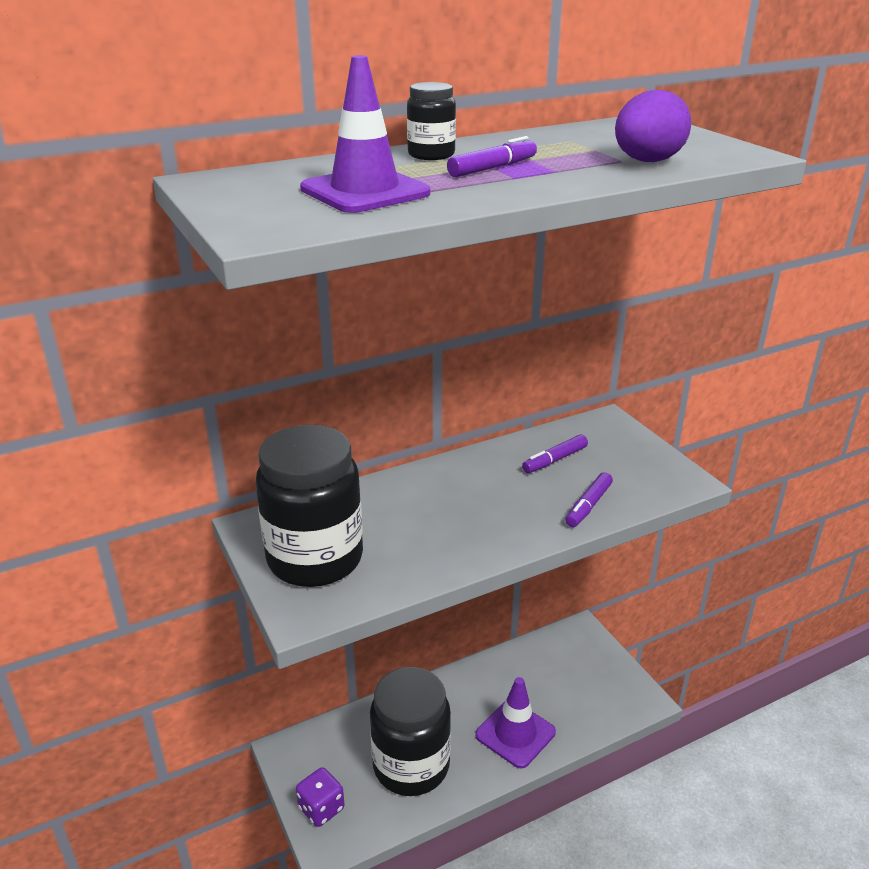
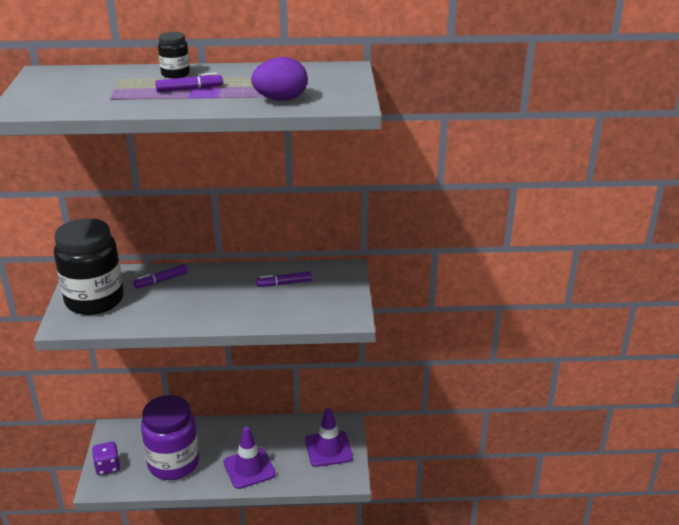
camera: 25 degrees right, 0 degrees up
(365, 191) = (100, 93): purple traffic cone -> purple traffic cone (328, 449)
(411, 766) = (173, 463): black jar -> purple jar
(588, 506) = (272, 315): purple marker -> purple marker (161, 281)

